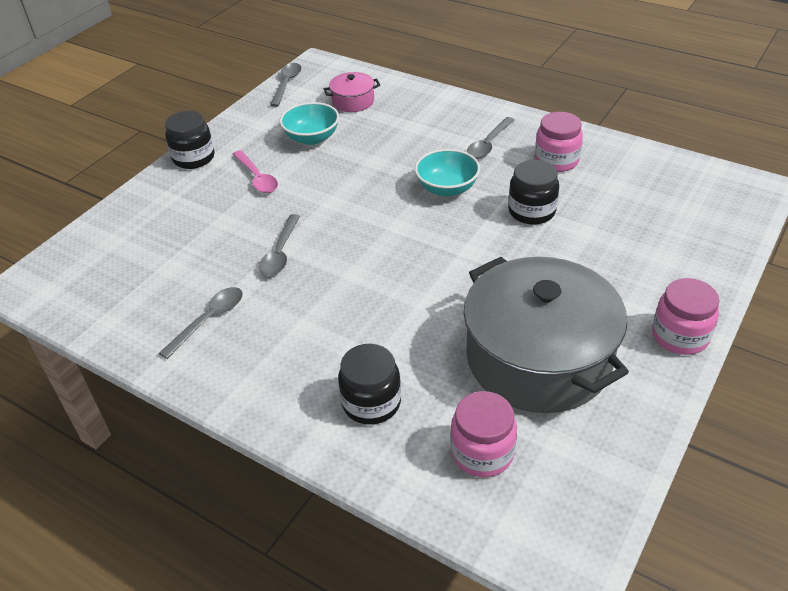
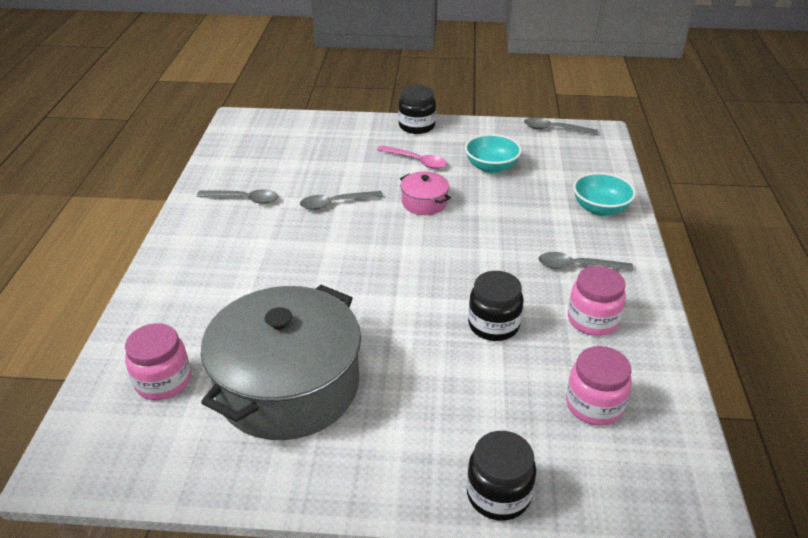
camera: 60 degrees right, 5 degrees down
(257, 178) = (416, 161): pink spoon -> pink spoon turned 90 degrees counterclockwise
(287, 84) = (554, 129): grey spoon -> grey spoon turned 150 degrees counterclockwise
(353, 101) = (565, 169): pink pot -> pink pot (424, 202)
(371, 403) = (194, 303): black jar -> black jar (498, 494)
(447, 188) = (485, 261): turquoise bowl -> turquoise bowl (600, 209)
(680, 336) = (372, 486): pink jar -> pink jar (594, 405)

